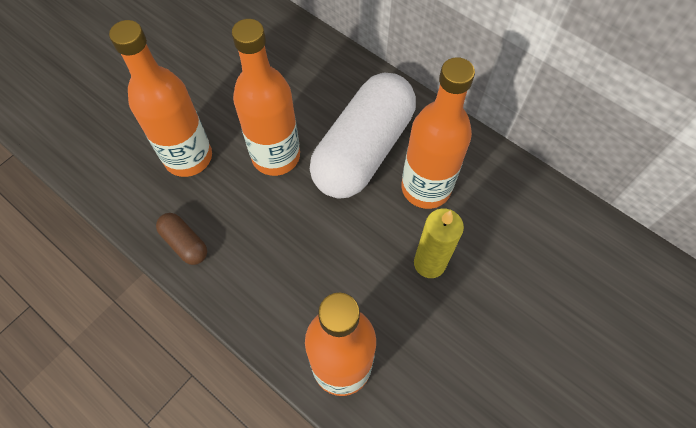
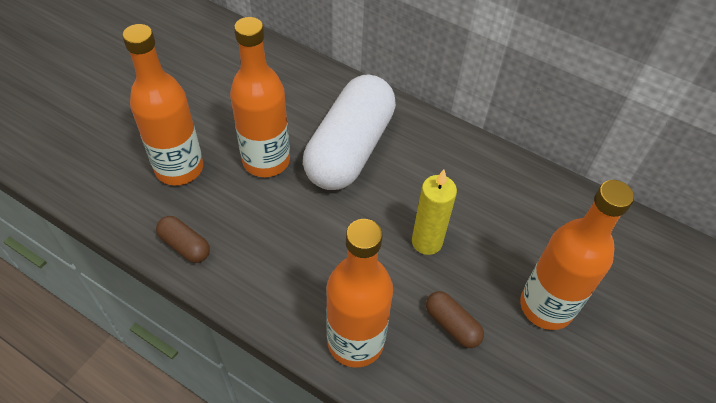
camera: 10 degrees left, 10 degrees down
(426, 188) = (413, 177): orange bottle -> orange bottle (546, 306)
(443, 359) = (452, 325): none -> brown capsule

